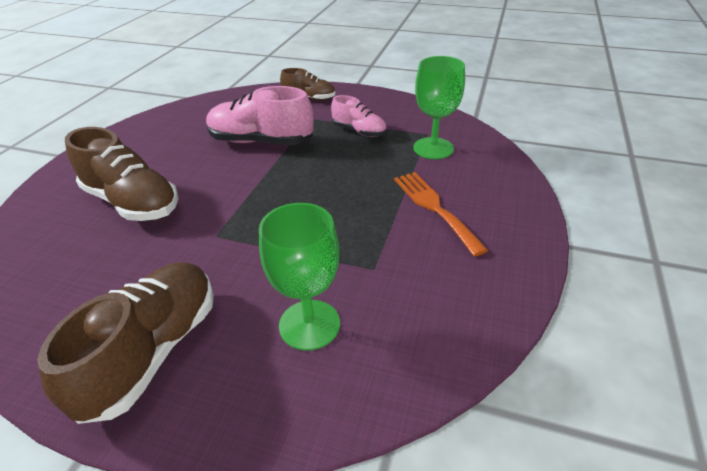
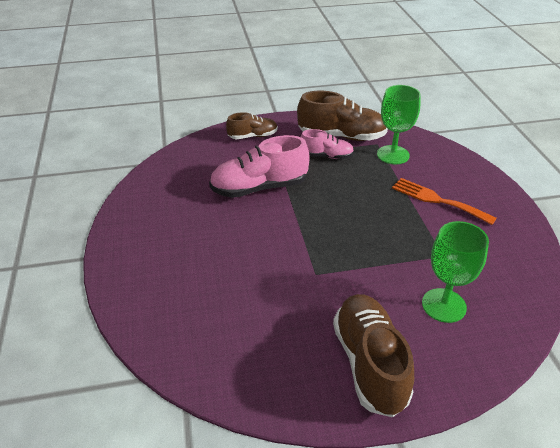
camera: 30 degrees left, 0 degrees up
(132, 202) = (217, 273): brown shoe -> brown shoe (341, 136)

